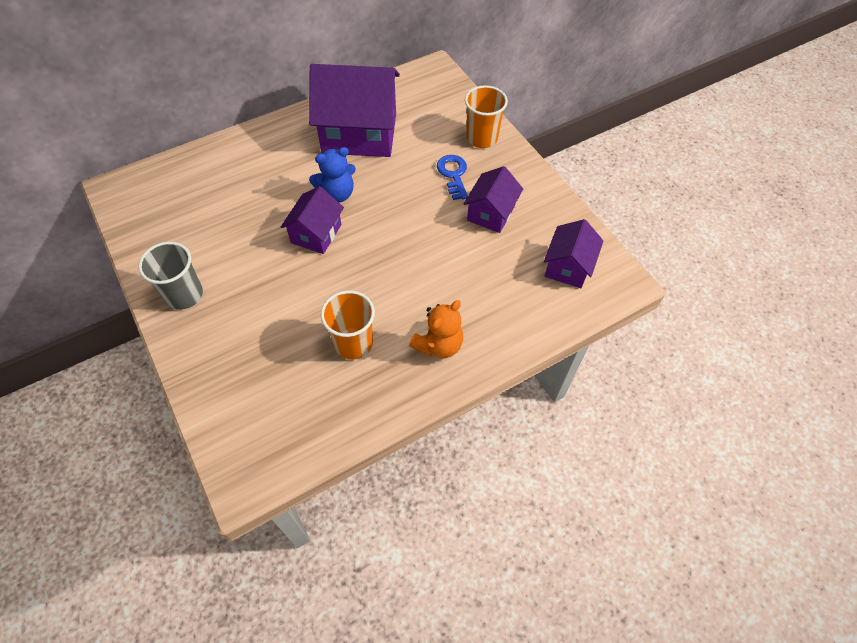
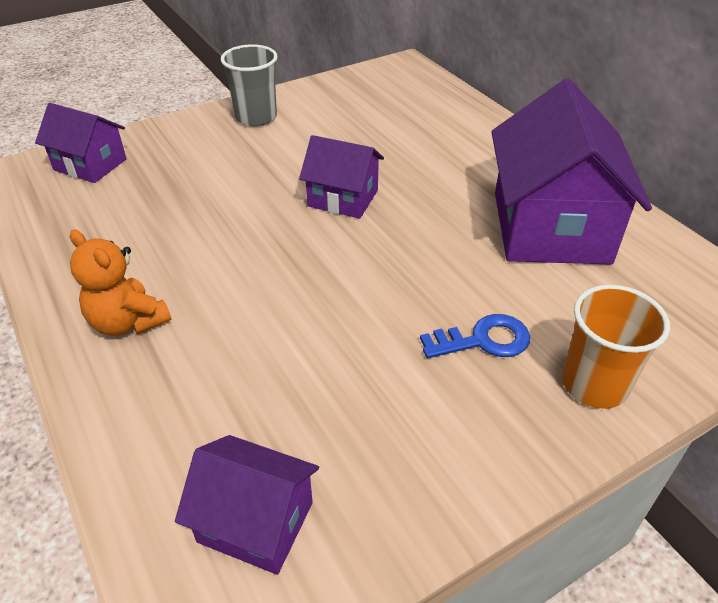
camera: 90 degrees right, 15 degrees down
(337, 193) = (418, 212): blue teddy bear -> none
(353, 343) = (157, 239): orange cup -> none
(491, 213) = (394, 394): purple house -> purple house (90, 164)

